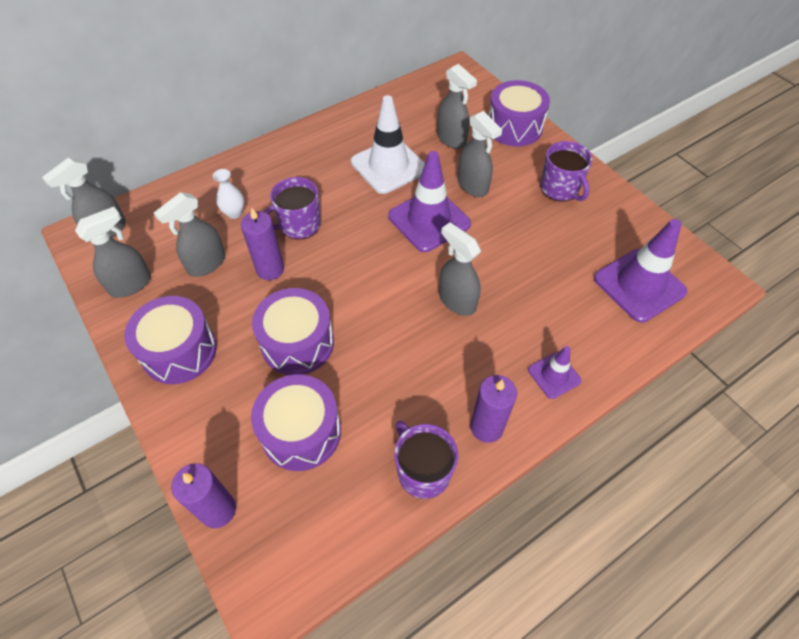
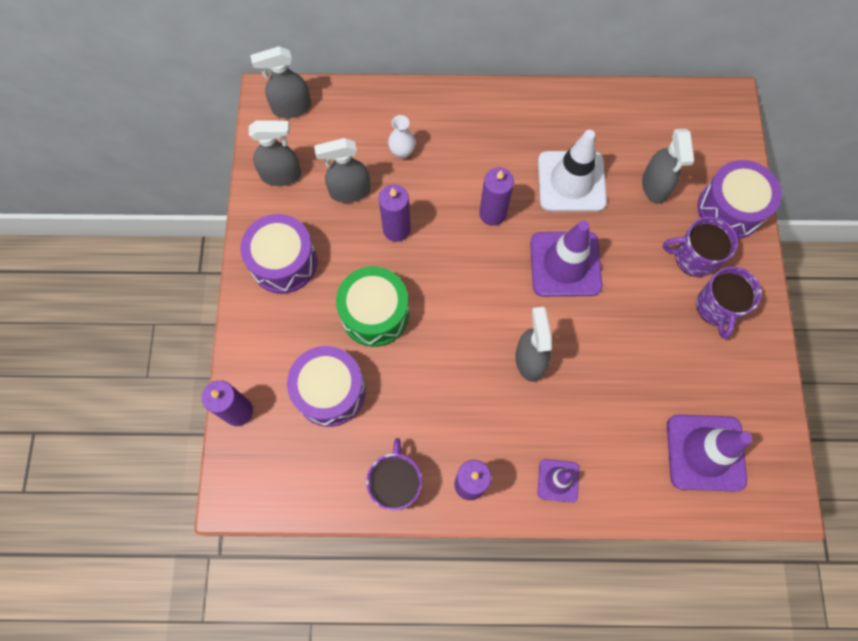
camera: 35 degrees right, 15 degrees up
(297, 343) = (375, 313): purple drum -> green drum
(299, 225) = (448, 198): purple mug -> purple mug (694, 257)
(344, 216) = (492, 213): none -> purple candle
(473, 186) = (634, 252): grey spray bottle -> none

